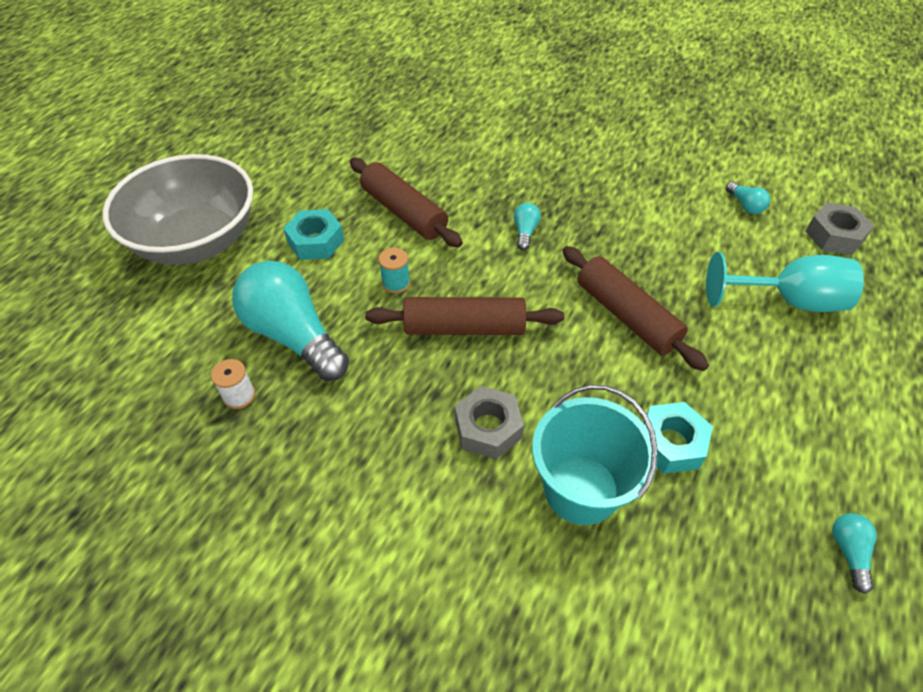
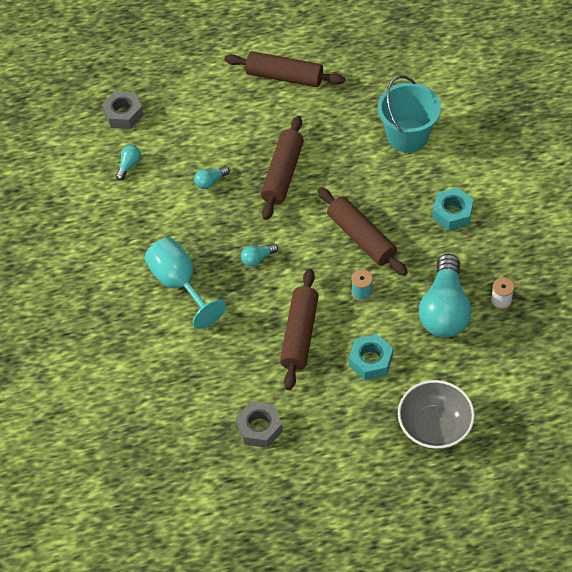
camera: 125 degrees left, 5 degrees up
(196, 241) = (434, 427): grey bowl -> grey bowl, size x0.66
(488, 428) = (412, 187): grey nut -> grey nut (259, 428)
(671, 443) = (350, 118): turquoise nut -> turquoise nut (452, 213)
(788, 301) = (204, 113): turquoise goblet -> turquoise goblet (179, 284)
(809, 418) = (284, 77): none -> brown rolling pin
(848, 552) = (348, 41): turquoise light bulb -> turquoise light bulb (210, 182)

